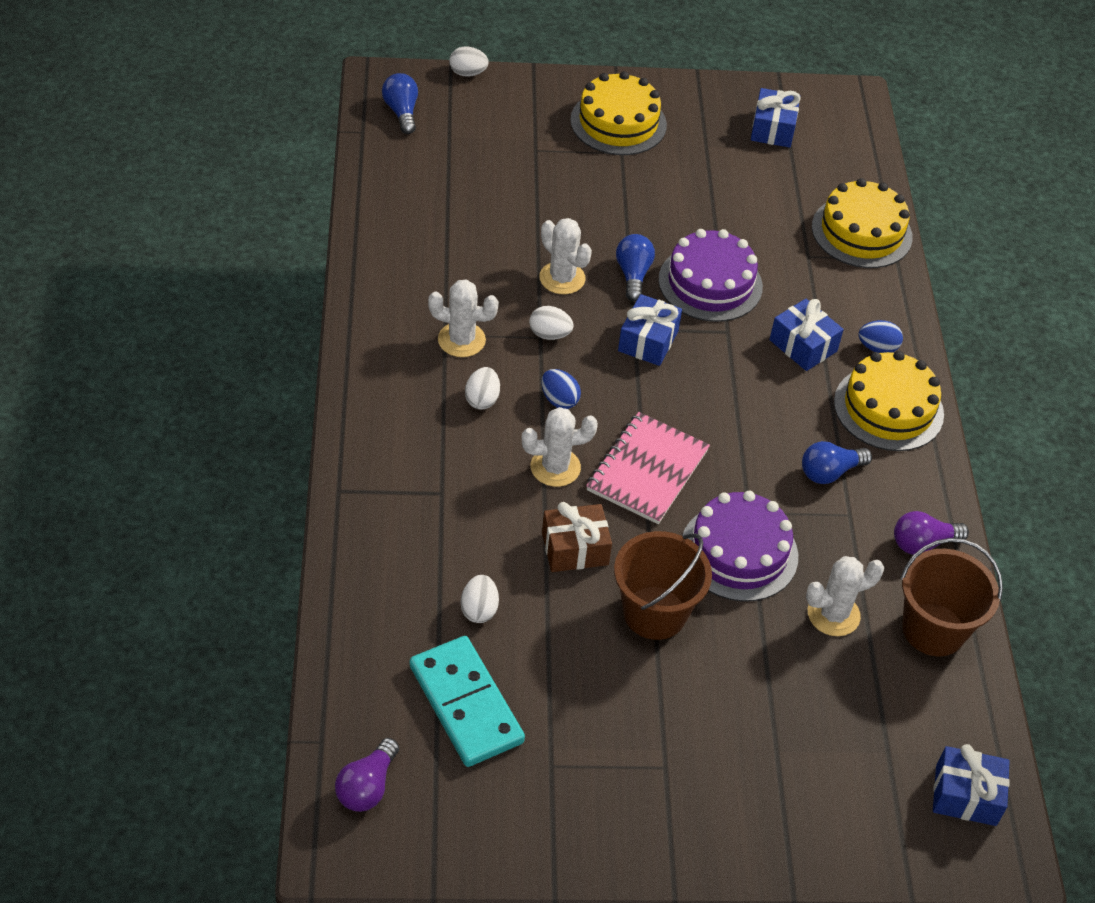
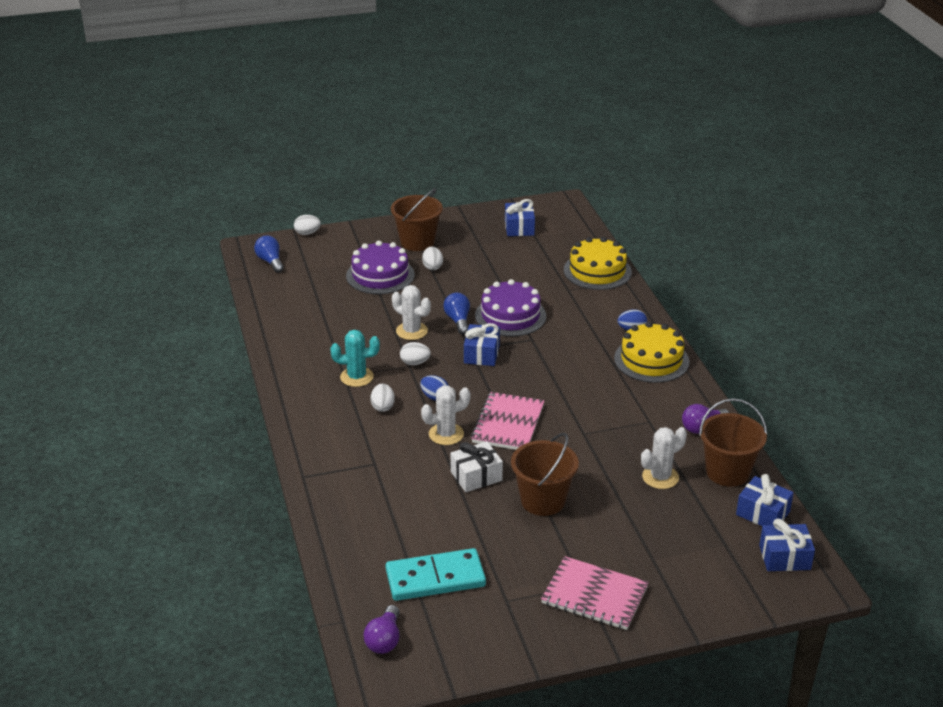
camera: 10 degrees left, 15 degrees down
(461, 340) = (356, 377): white cactus -> turquoise cactus
(466, 704) = (435, 578): turquoise domino -> turquoise domino turned 60 degrees counterclockwise
(479, 609) = (424, 523): white egg -> white egg (432, 267)
(575, 548) = (476, 476): brown gift -> white gift
(618, 122) = (417, 242): yellow cake -> brown bucket
(675, 789) = (594, 595): none -> pink notebook
(739, 552) = (585, 456): purple cake -> purple cake (380, 275)
(803, 345) = (583, 337): blue gift -> blue gift (763, 513)
(829, 472) = (627, 401): blue light bulb -> none

